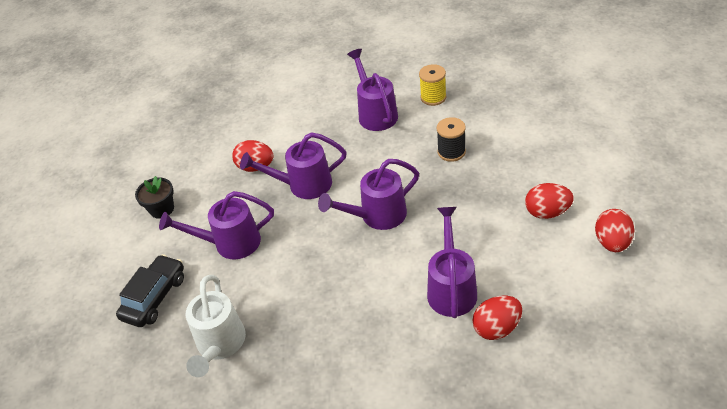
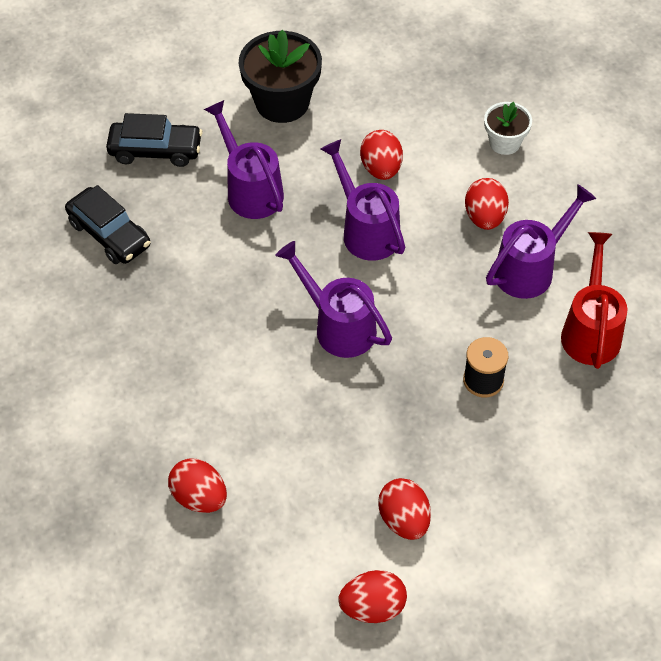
camera: 65 degrees right, 10 degrees up
(162, 209) = (282, 102): black flower pot -> black flower pot, size x1.76
(219, 345) = (109, 234): white watering can -> black car
(271, 104) = (504, 142): none -> white flower pot
(325, 125) = (485, 217): none -> red egg
(433, 97) = (591, 330): yellow spool -> red watering can
(451, 288) = (246, 436): purple watering can -> none

